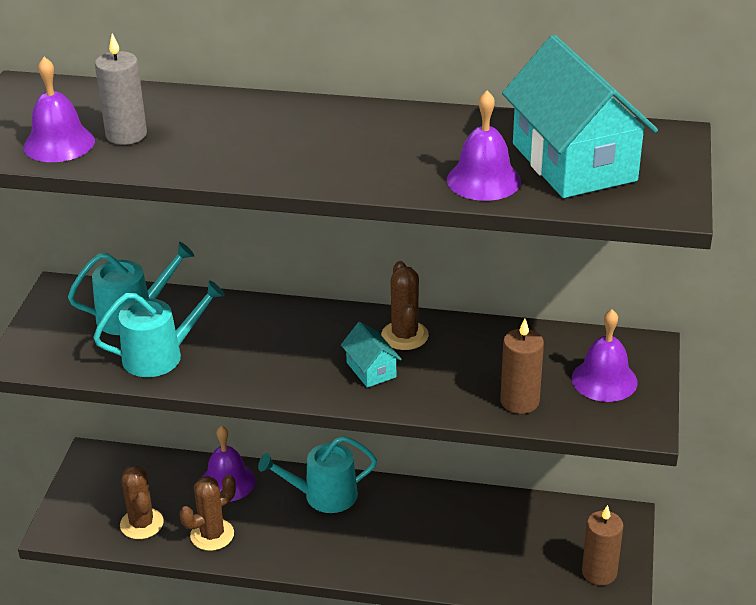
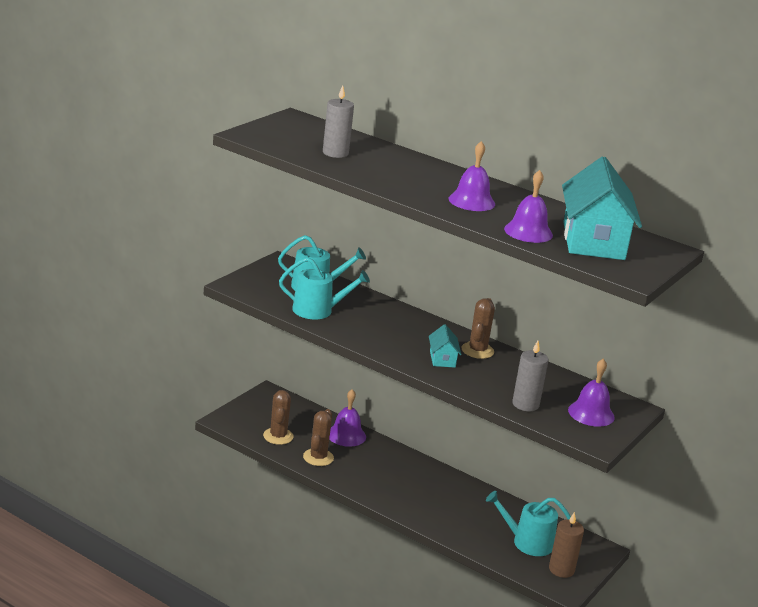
camera: 20 degrees right, 10 degrees down
(59, 143) = (294, 146): purple bell -> purple bell (471, 201)
(212, 535) = (318, 457): brown cactus -> brown cactus turned 60 degrees counterclockwise
(324, 495) = (404, 464): turquoise watering can -> turquoise watering can (527, 542)
(519, 401) = (525, 404): brown candle -> grey candle

